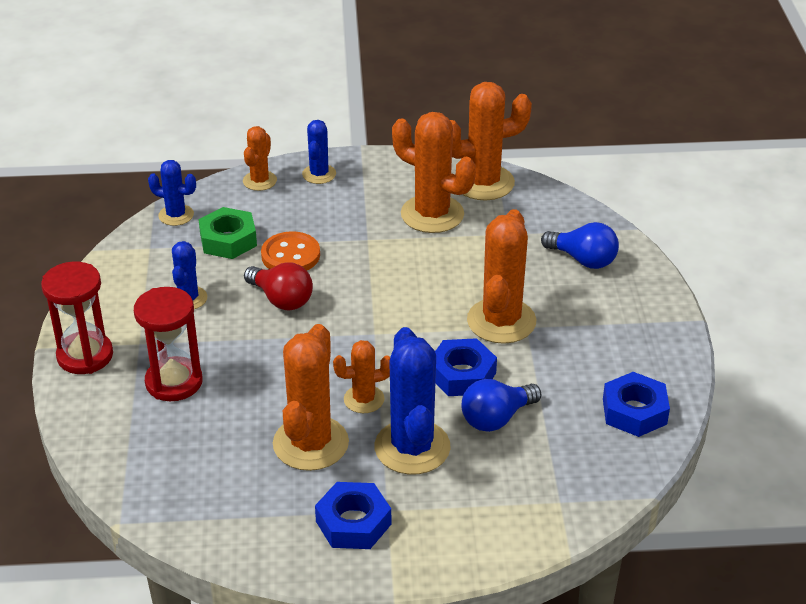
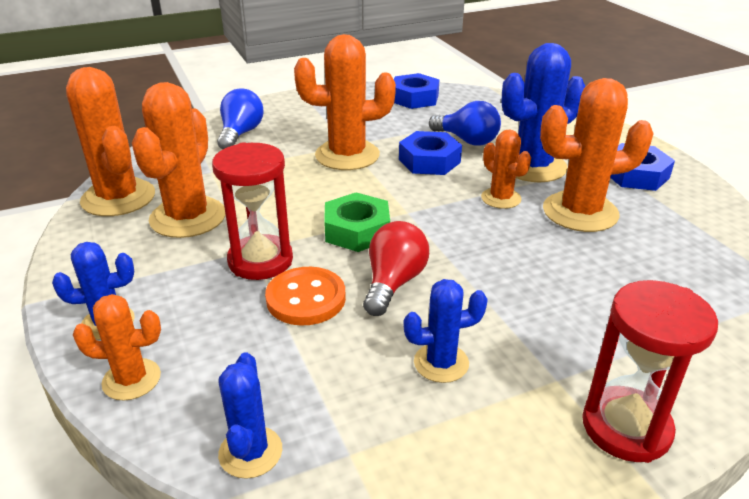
camera: 110 degrees left, 5 degrees down
(174, 382) = (591, 322): red hourglass -> red hourglass (260, 261)
(228, 240) = (295, 366): green nut -> green nut (357, 230)

